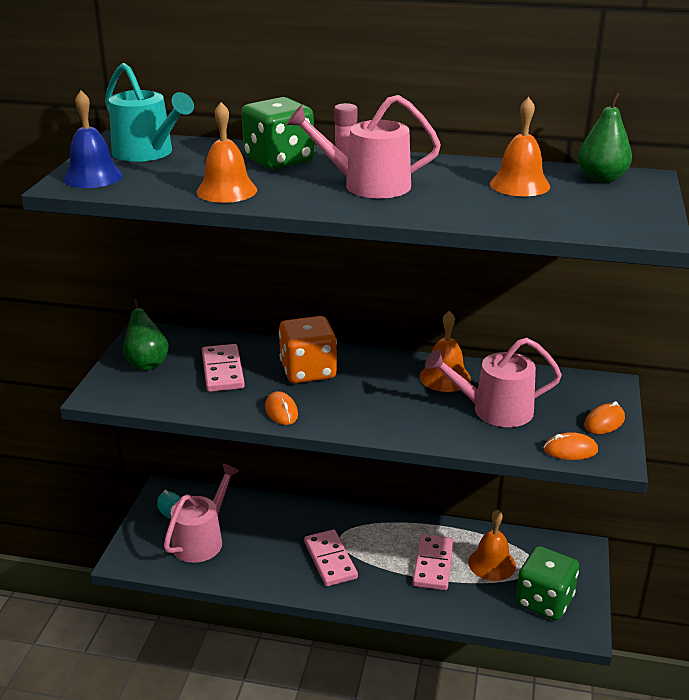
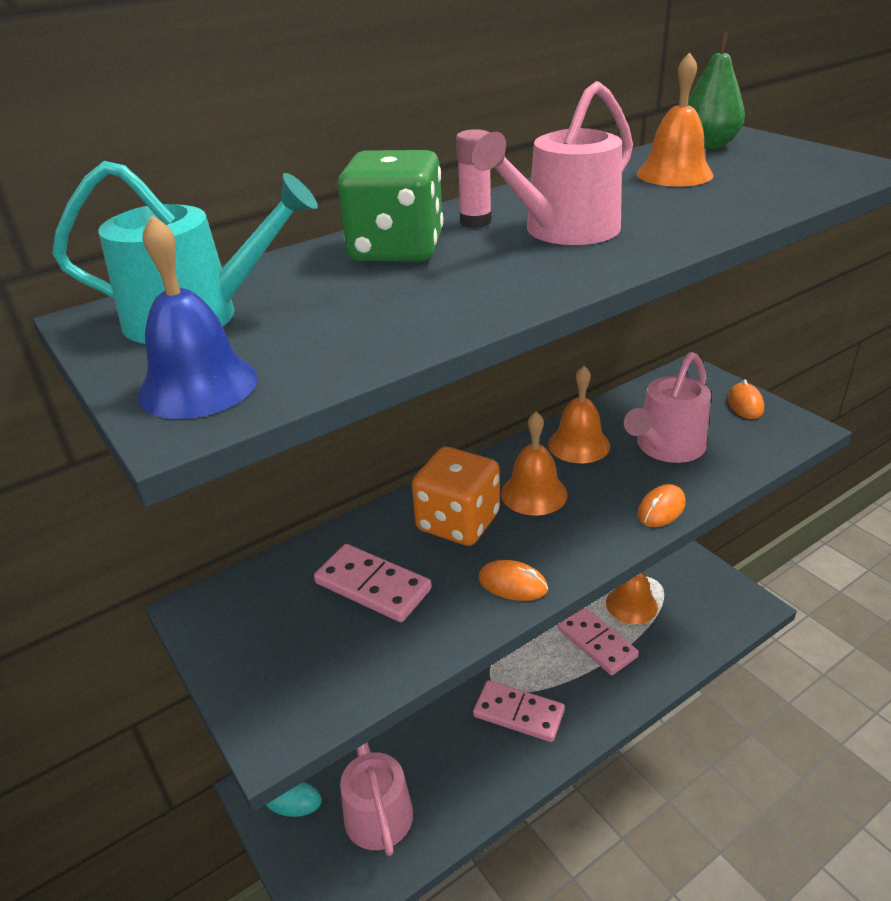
camera: 45 degrees left, 5 degrees up
(147, 364) = (267, 644): green pear -> none
(226, 190) = (440, 308): orange bell -> orange bell (534, 493)
(544, 601) = (704, 604): green dice -> none
(570, 450) = (772, 443): orange mouse -> orange mouse (661, 509)

